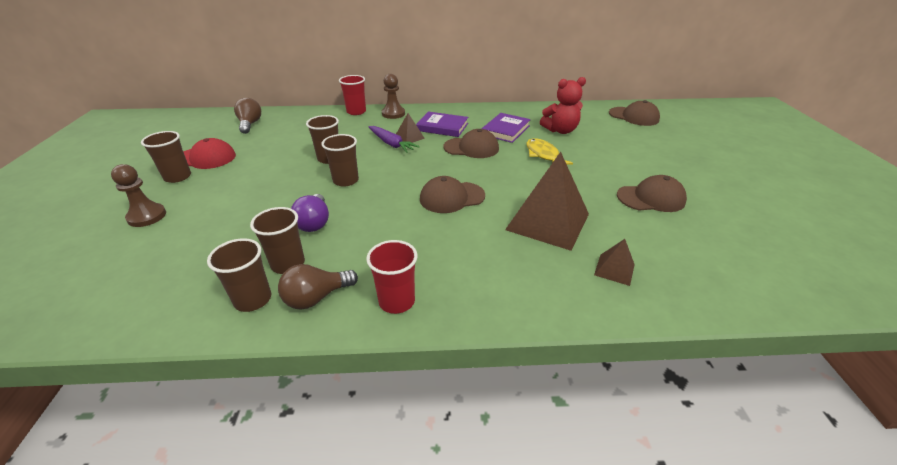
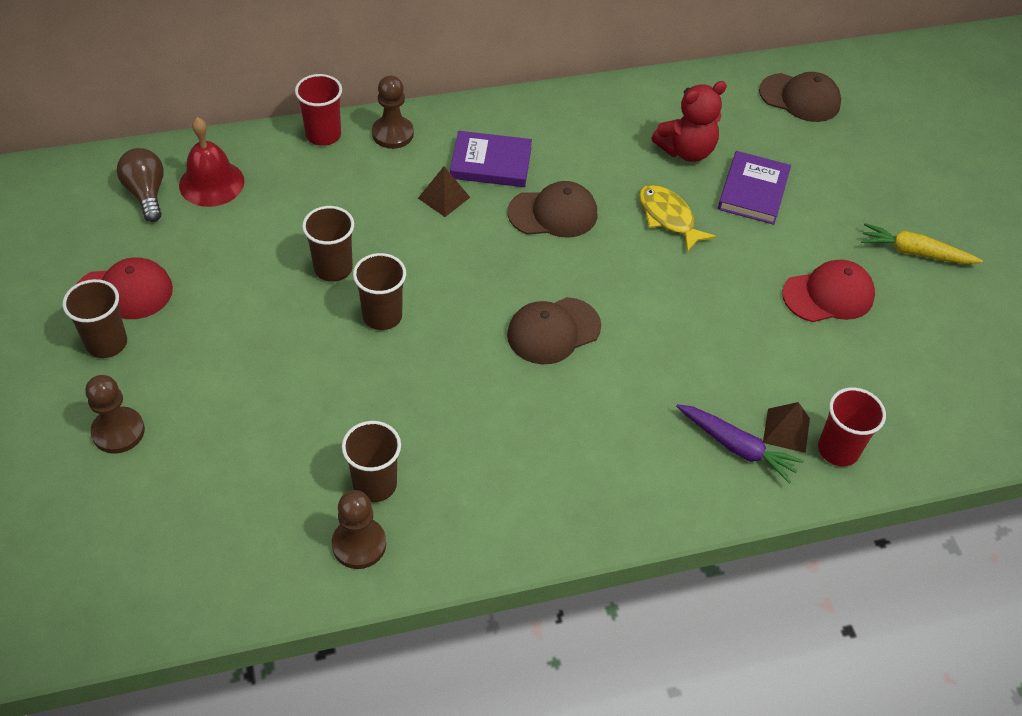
camera: 15 degrees left, 15 degrees up
(253, 299) = (359, 544): brown cup -> brown pawn
(286, 123) = (211, 183): none -> red bell
(314, 223) = (375, 408): purple light bulb -> none
(316, 297) = (437, 529): brown light bulb -> none
(391, 144) = (420, 219): purple carrot -> purple carrot (737, 447)
(397, 301) = (537, 518): red cup -> red cup (838, 450)
(505, 130) = (598, 160): purple book -> purple book (753, 191)
(548, 221) = (695, 360): brown pyramid -> none
(651, 198) = (828, 295): brown cap -> red cap
(715, 183) = (915, 252): none -> yellow carrot

